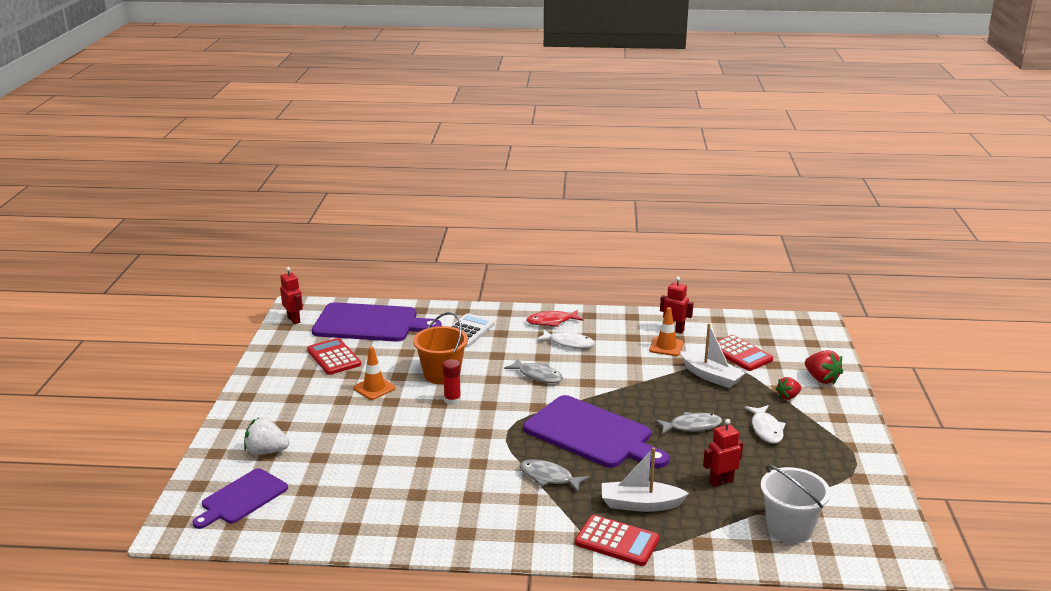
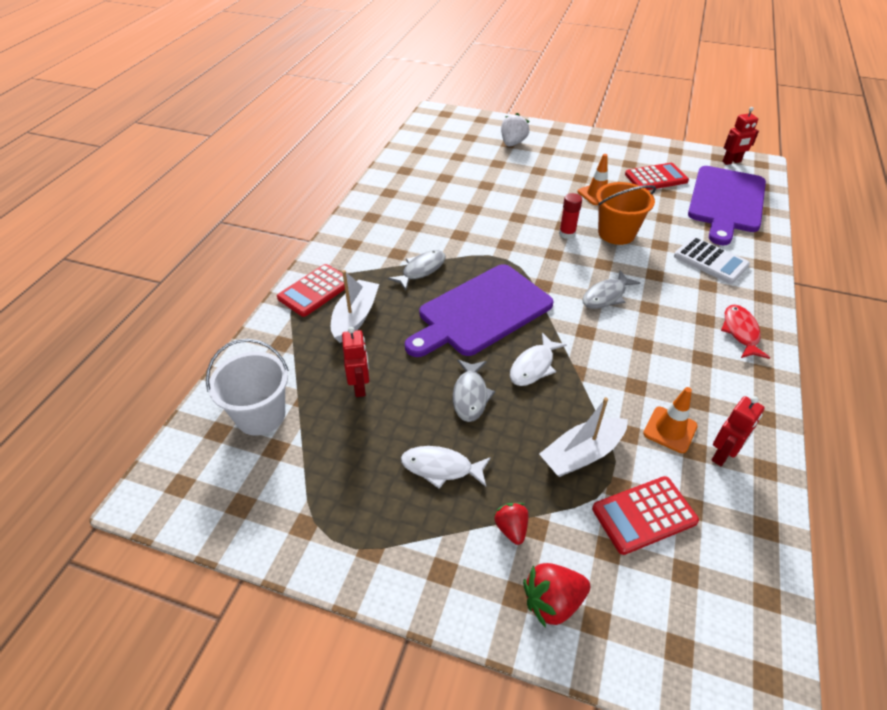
camera: 105 degrees right, 20 degrees up
(241, 498) = (459, 133): purple cutting board -> none
(568, 343) = (682, 335): white fish -> white fish (533, 366)

